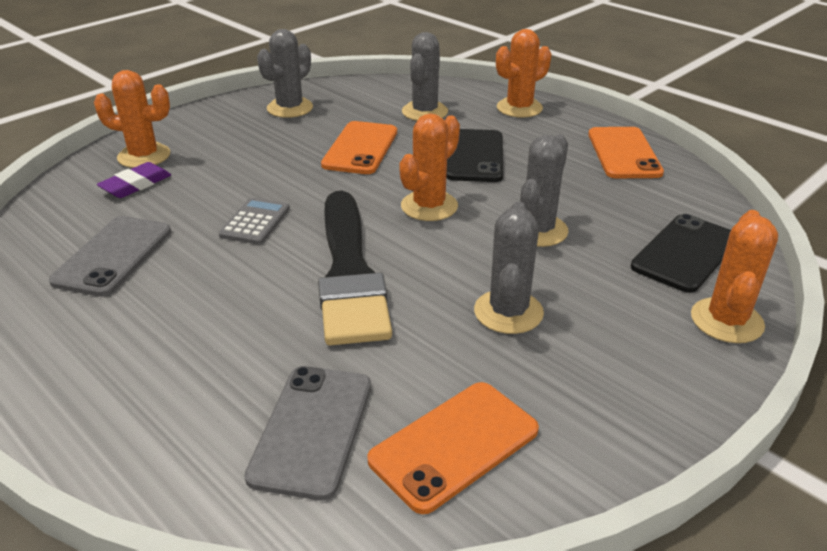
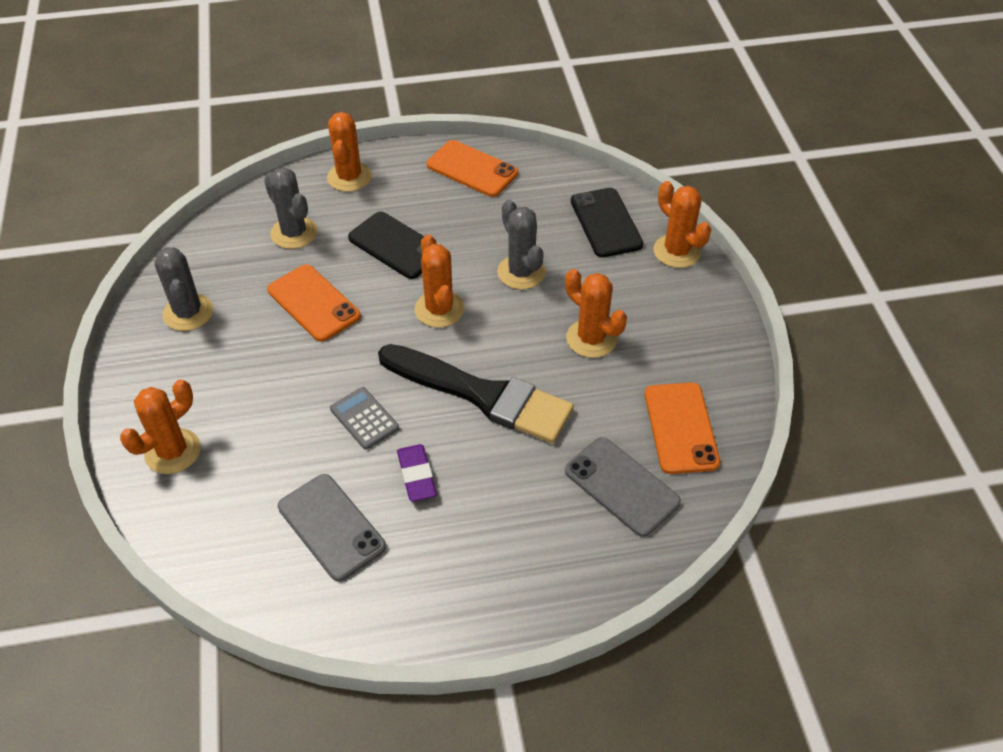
camera: 55 degrees left, 15 degrees up
(136, 185) = (223, 475): purple eraser -> purple eraser (416, 475)
(508, 312) = (591, 339): grey cactus -> orange cactus

